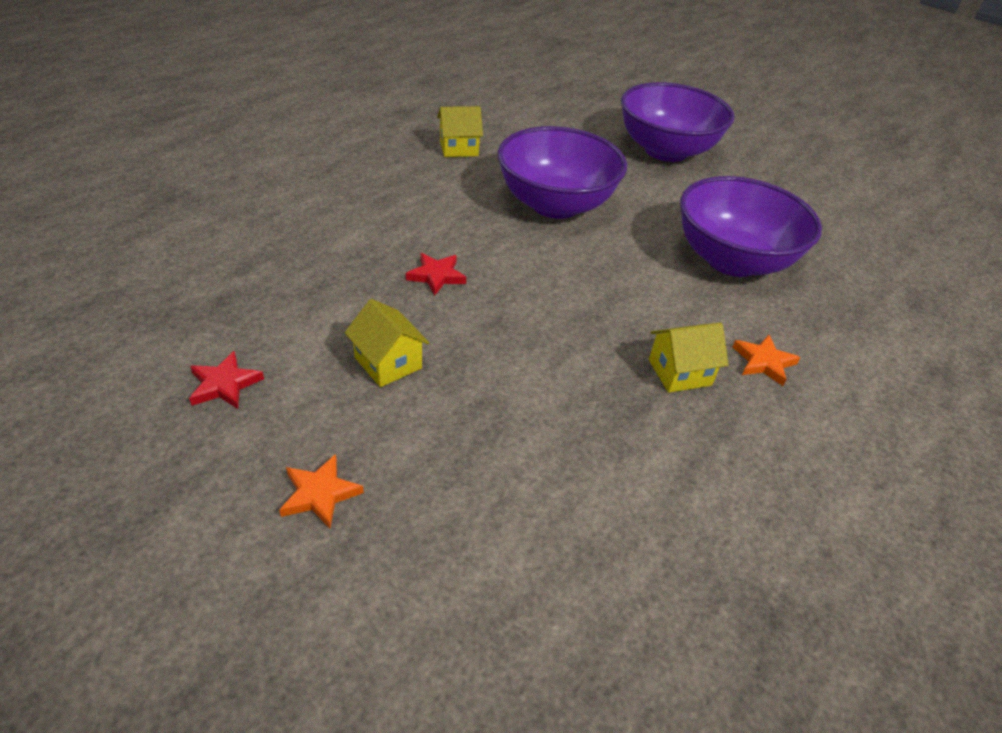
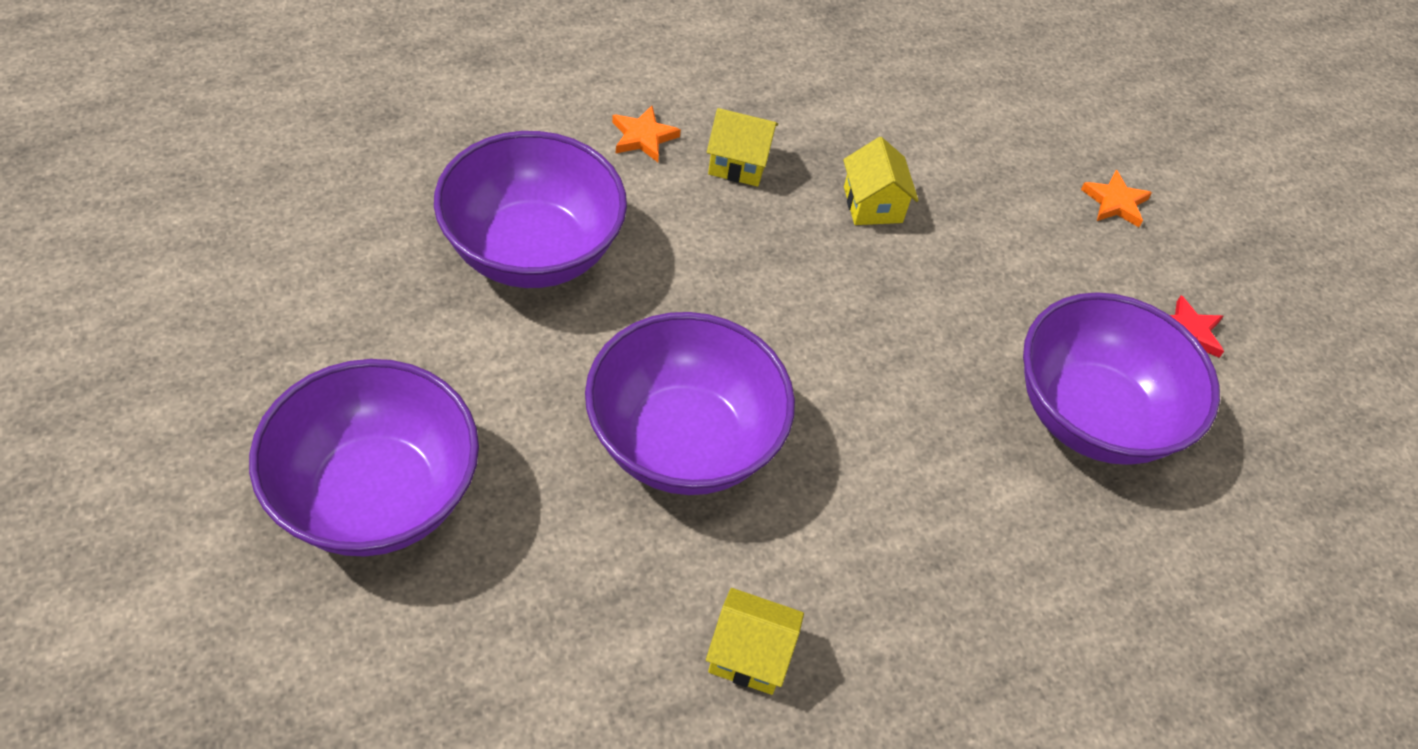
camera: 155 degrees left, 10 degrees up
(303, 294) = (1092, 416): none -> purple bowl
(388, 363) = (1023, 290): yellow house -> yellow house (873, 204)
(436, 276) = (924, 380): red star -> none

